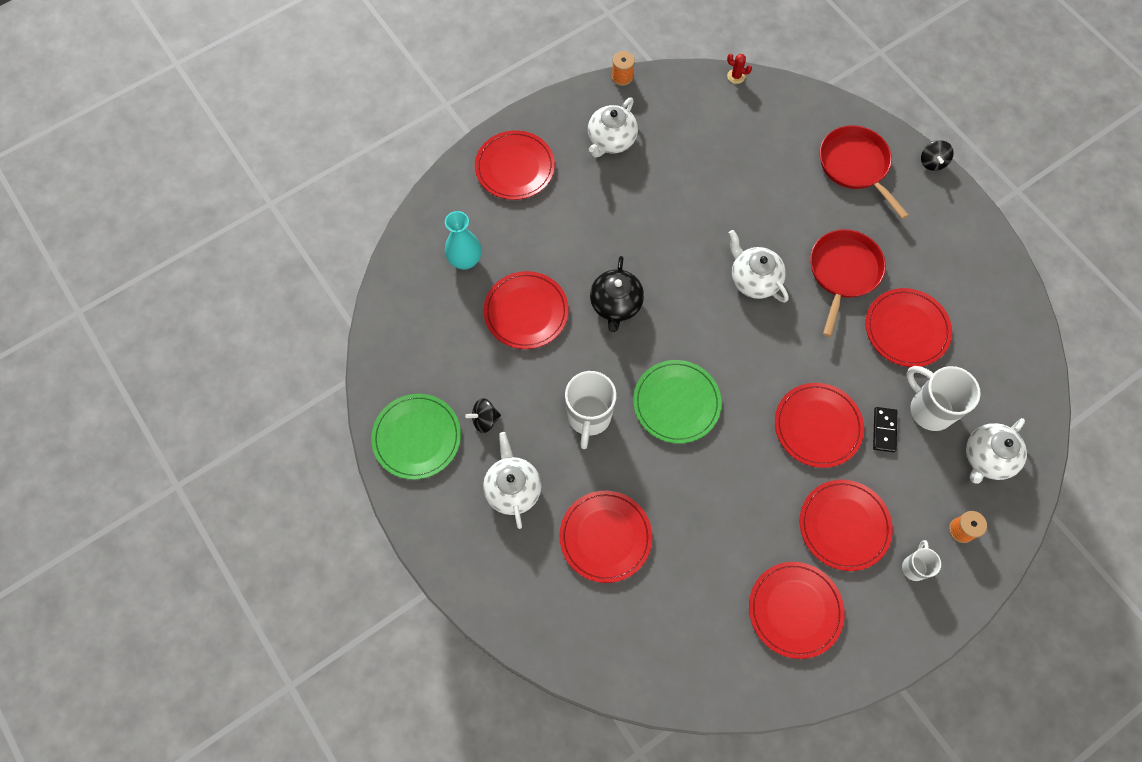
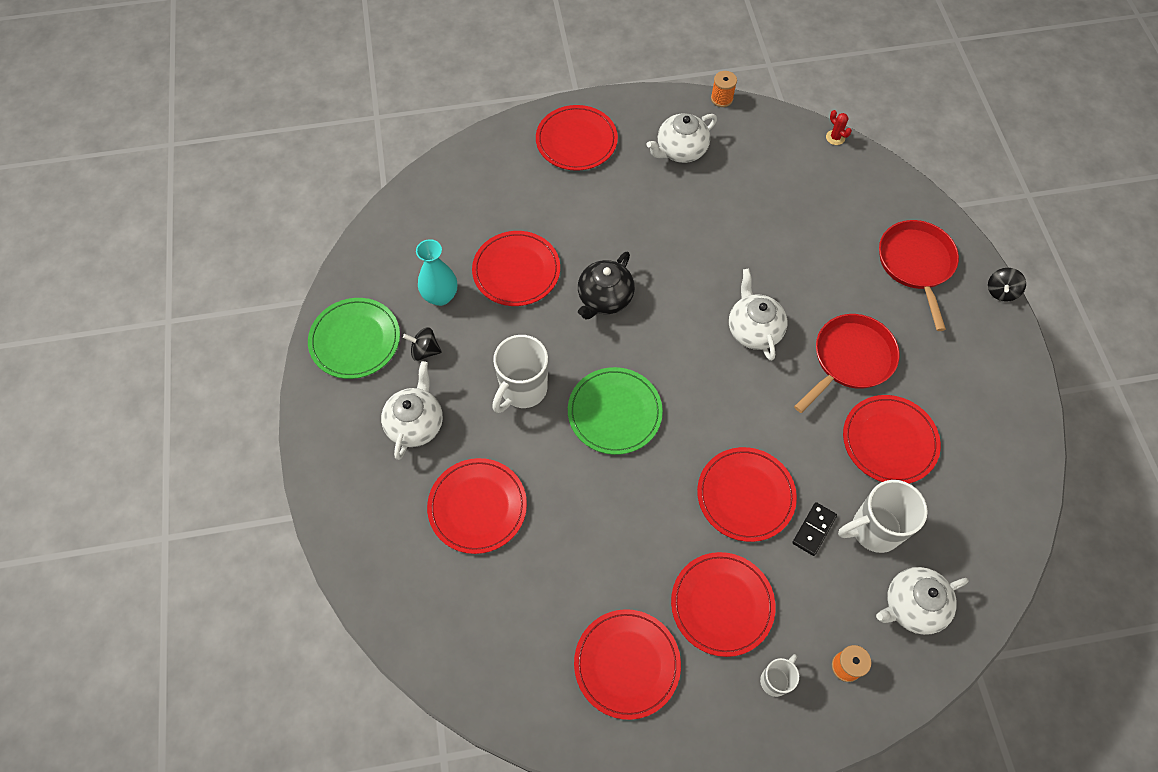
camera: 25 degrees right, 5 degrees down
(465, 260) = (485, 203): turquoise vase -> turquoise vase (440, 296)
(929, 409) = (874, 530): white mug -> white mug turned 90 degrees counterclockwise

